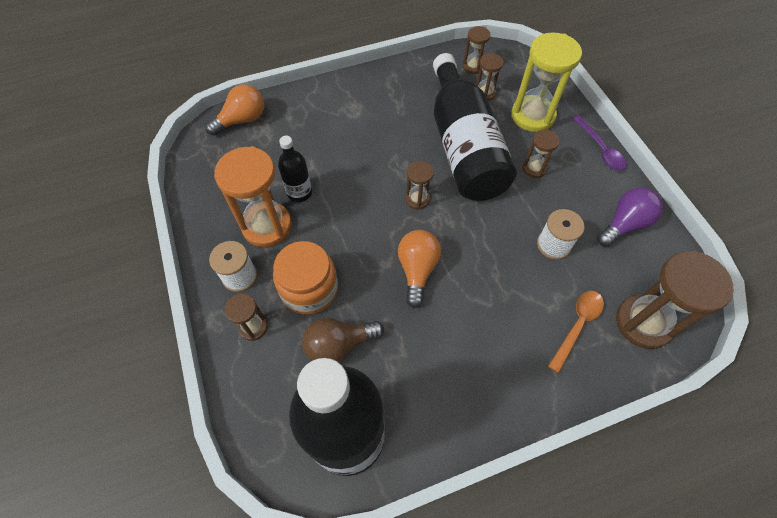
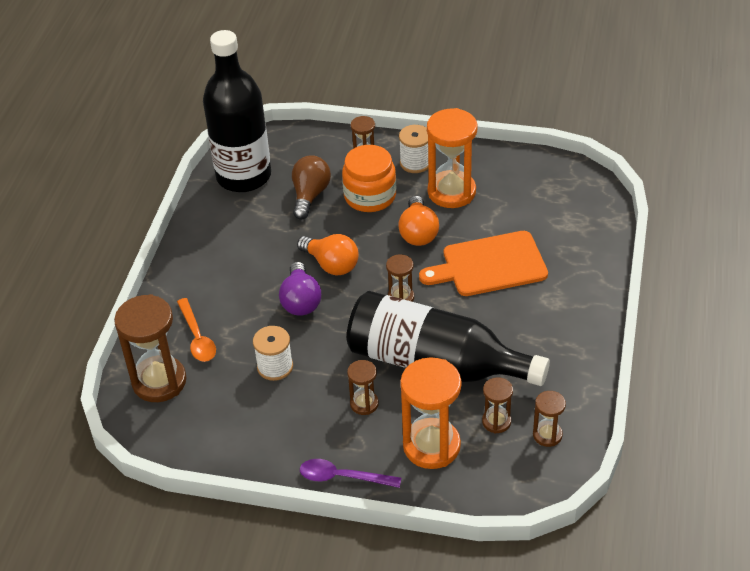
camera: 125 degrees right, 15 degrees down
(242, 120) = (595, 214): orange light bulb -> orange light bulb (418, 232)
(299, 193) = (472, 223): black bottle -> none
(342, 159) = (489, 265): none -> orange cutting board
(532, 116) = (431, 446): yellow hourglass -> orange hourglass
(624, 224) = (247, 434): purple light bulb -> purple light bulb (301, 301)

